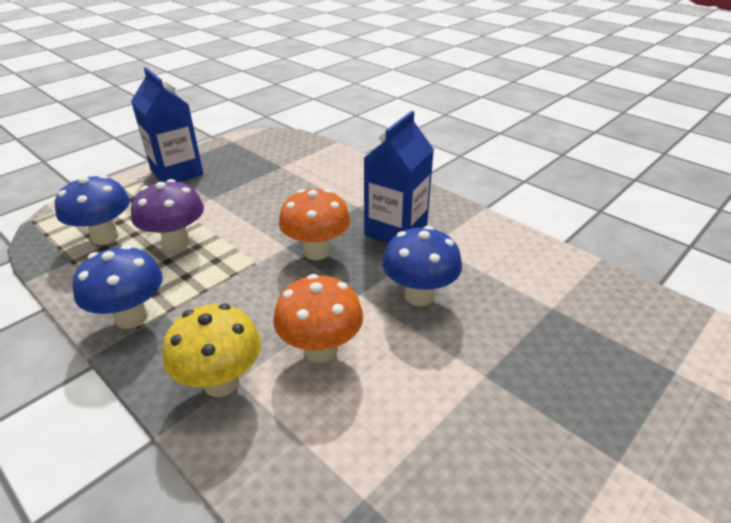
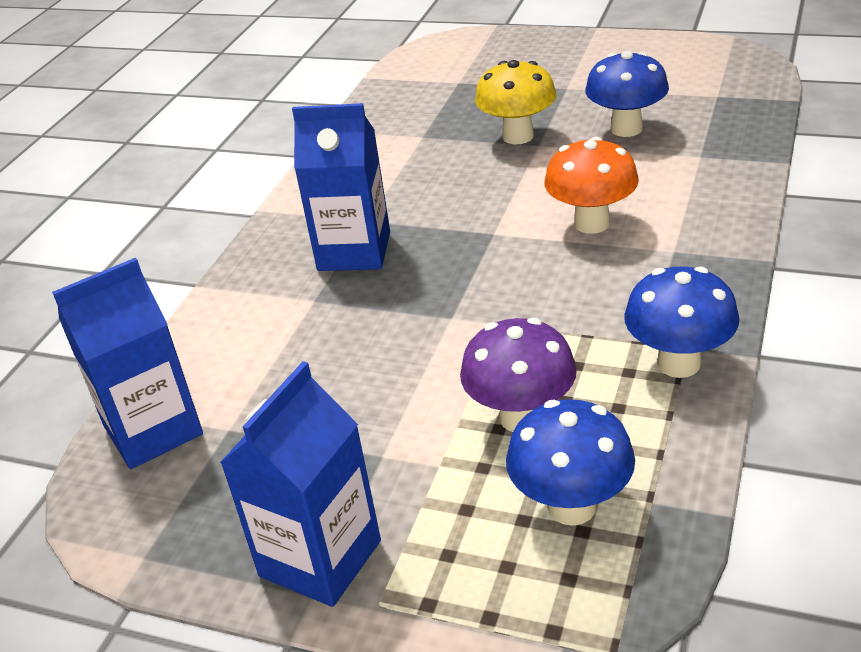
camera: 110 degrees left, 0 degrees up
(221, 382) = (685, 256): yellow mushroom -> yellow mushroom (518, 136)
(303, 150) = (153, 430): none -> blue carton
(317, 252) = (443, 289): orange mushroom -> none
(419, 295) = (465, 200): blue mushroom -> blue mushroom (626, 129)

